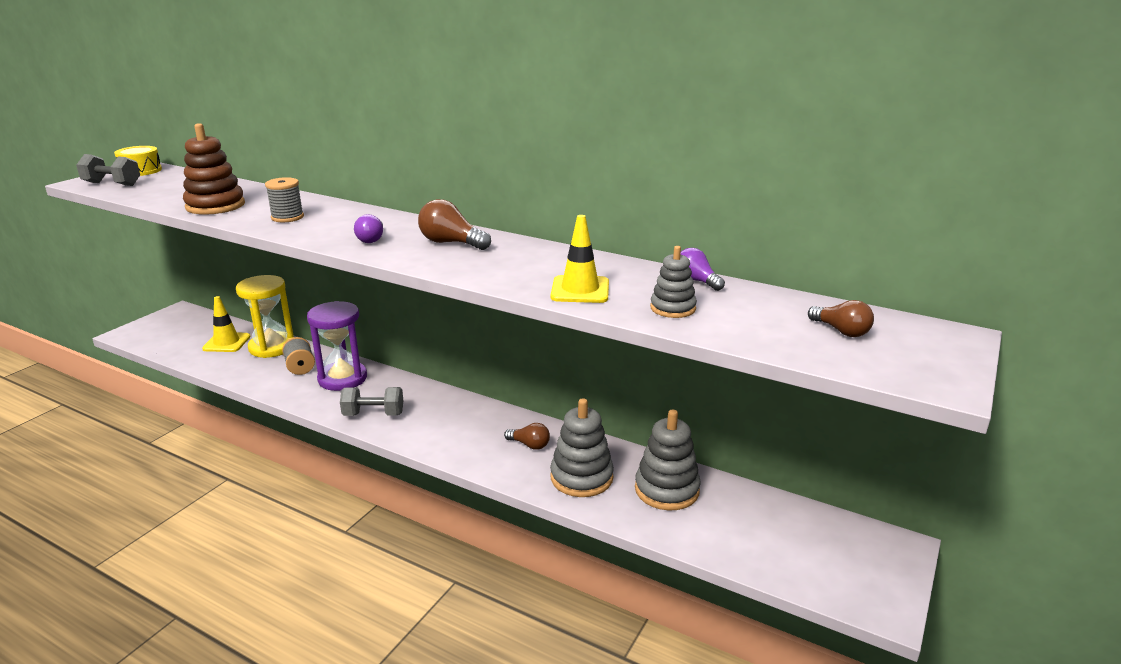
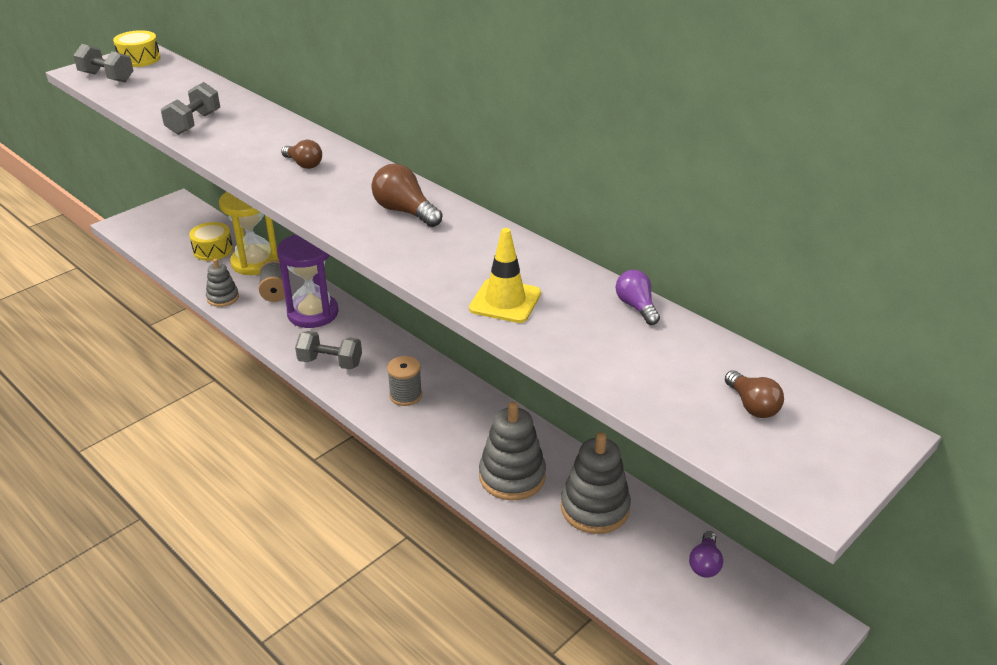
camera: 15 degrees right, 10 degrees up
(215, 206) = (194, 123): brown stacking toy -> grey dumbbell
(226, 343) = (213, 250): yellow traffic cone -> yellow drum
(287, 217) = (257, 150): grey spool -> grey spool (405, 395)
(372, 239) = (327, 195): purple light bulb -> purple light bulb (705, 564)
(529, 445) = (473, 427): brown light bulb -> brown light bulb (304, 164)
(673, 308) = (588, 343): grey stacking toy -> grey stacking toy (223, 298)

